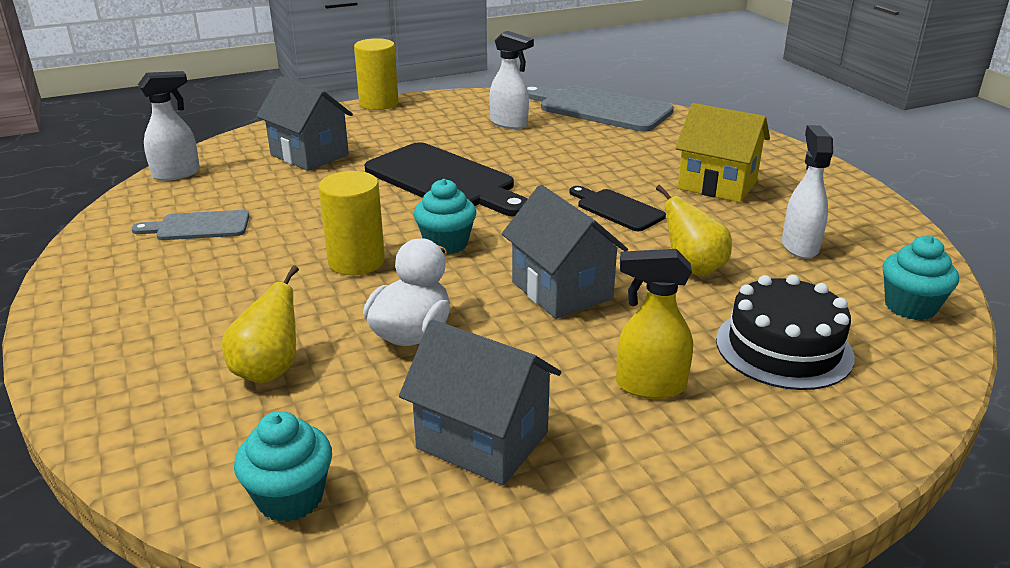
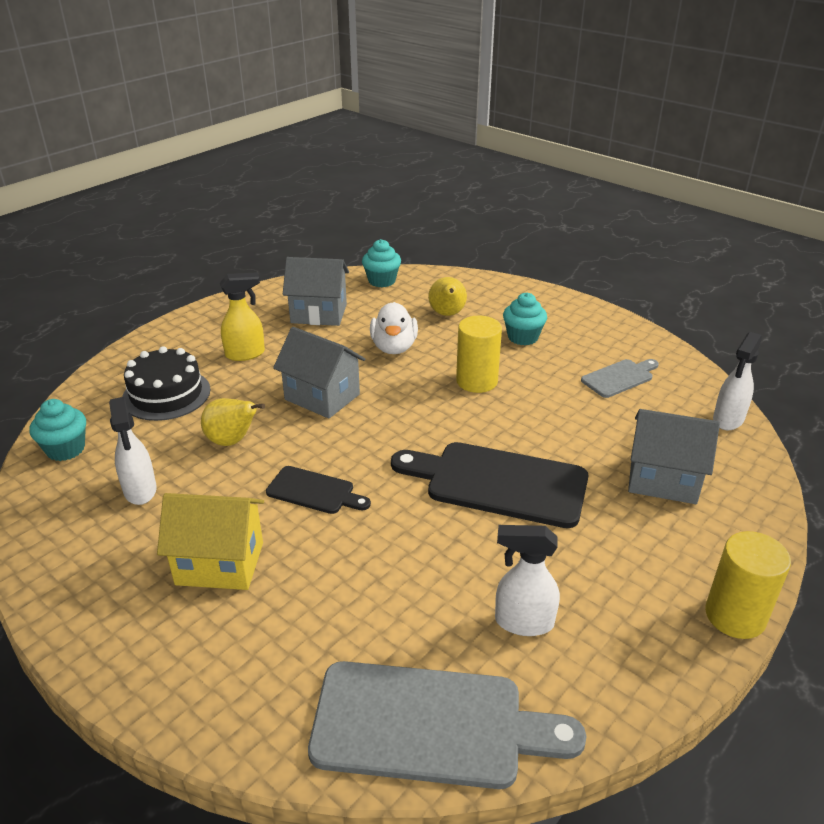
camera: 155 degrees right, 5 degrees up
(446, 244) = (430, 412): turquoise cupcake -> turquoise cupcake (523, 337)

